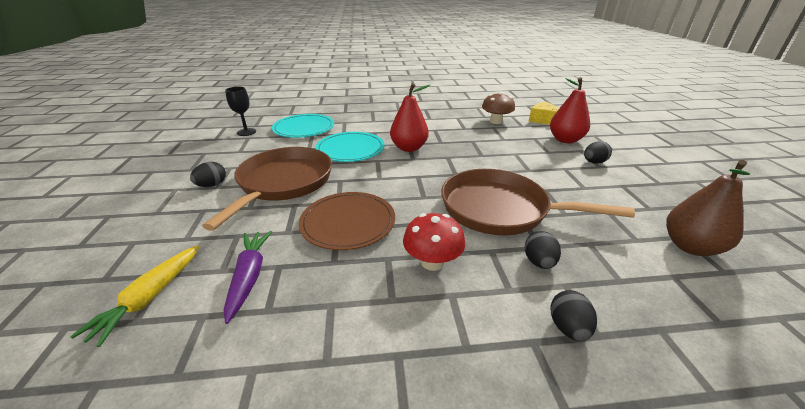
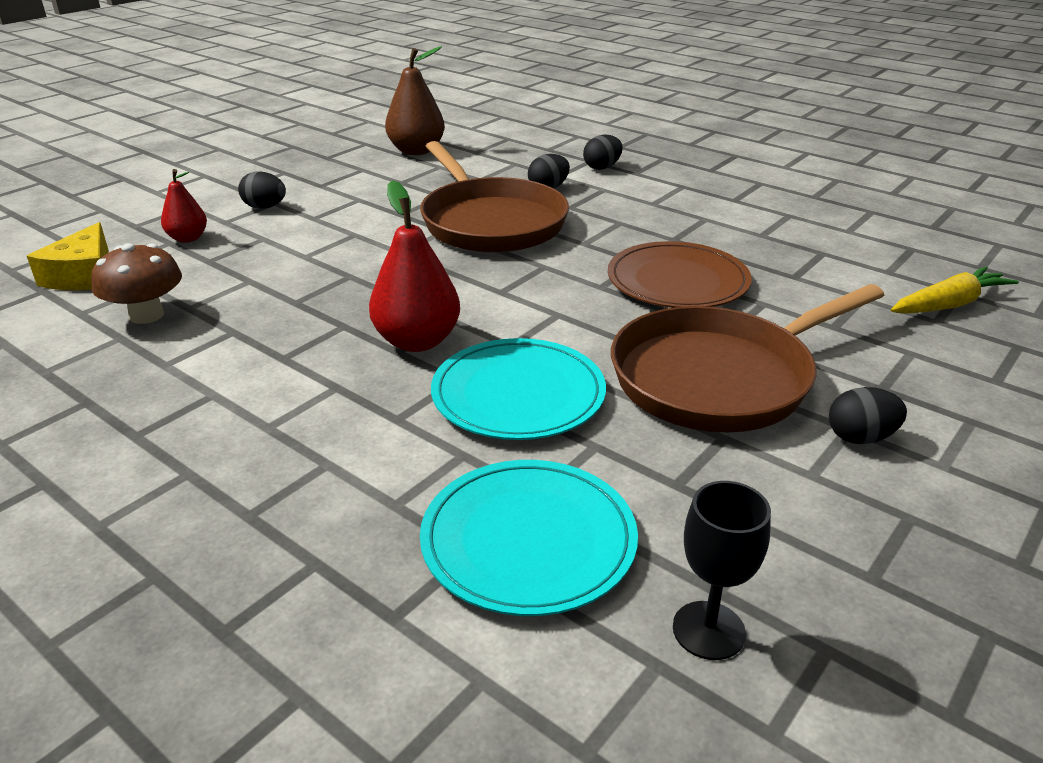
camera: 135 degrees left, 0 degrees up
(249, 277) = (832, 280): purple carrot -> none
(432, 262) = (636, 221): red mushroom -> none
(565, 140) = (188, 238): red pear -> red pear, size x0.59

